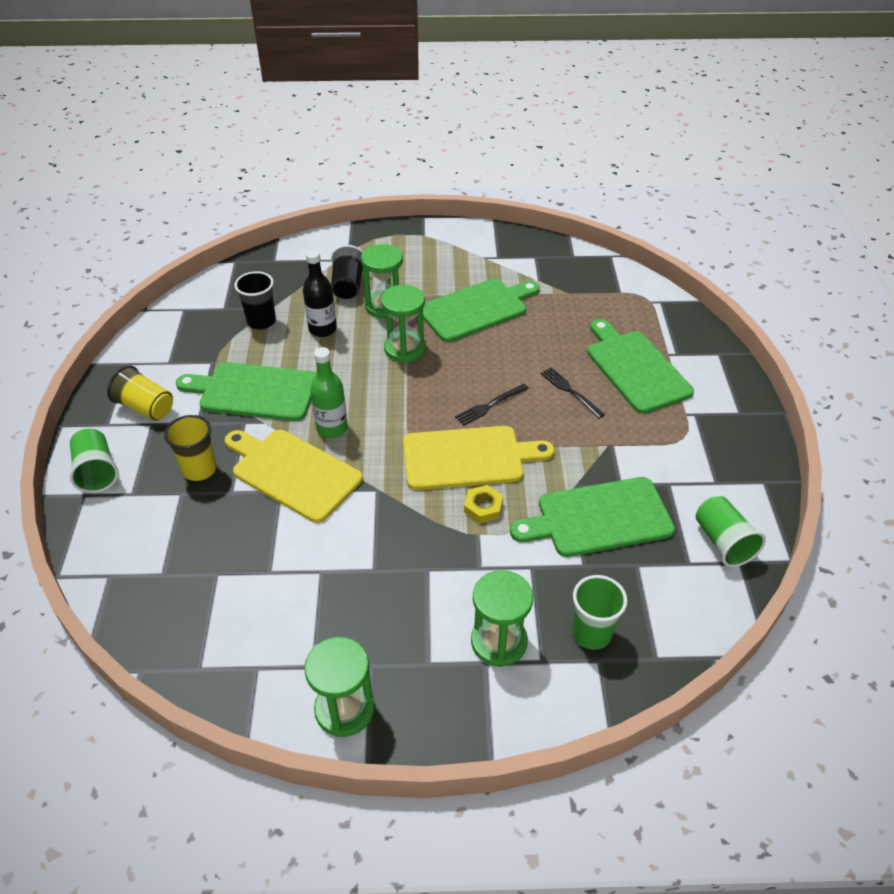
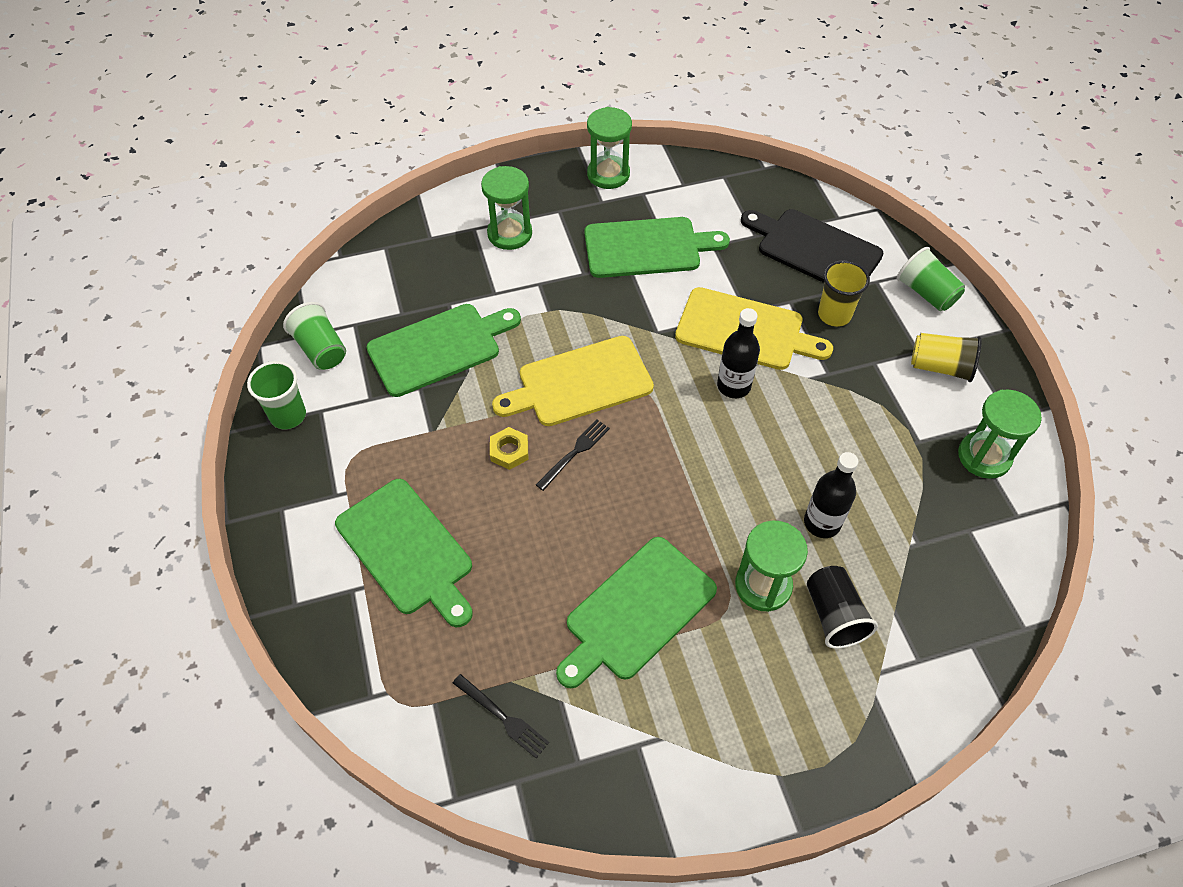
camera: 165 degrees right, 10 degrees up
(166, 541) = (814, 250): none -> black cutting board
(254, 392) = (843, 412): green cutting board -> green cutting board (647, 247)
(261, 321) = (906, 517): black cup -> none
(332, 428) = (733, 386): green bottle -> black bottle
(405, 349) = (704, 515): green hourglass -> green hourglass (984, 456)
(483, 507) = (550, 335): yellow nut -> yellow nut (509, 451)
(569, 391) = (486, 495): black fork -> black fork (503, 718)
(591, 633) = (437, 253): green cup -> green cup (288, 415)

